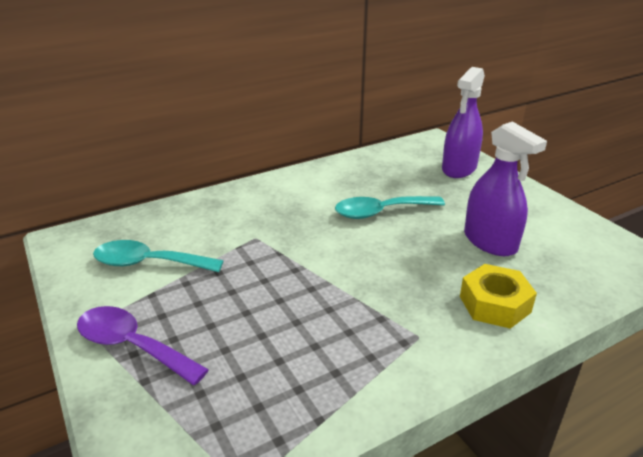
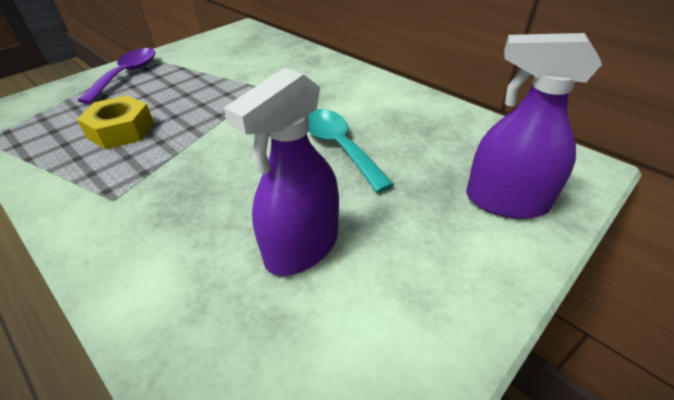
camera: 75 degrees right, 10 degrees up
(149, 263) = (218, 58): turquoise spoon -> none
(494, 304) = (160, 256): yellow nut -> yellow nut (121, 130)

